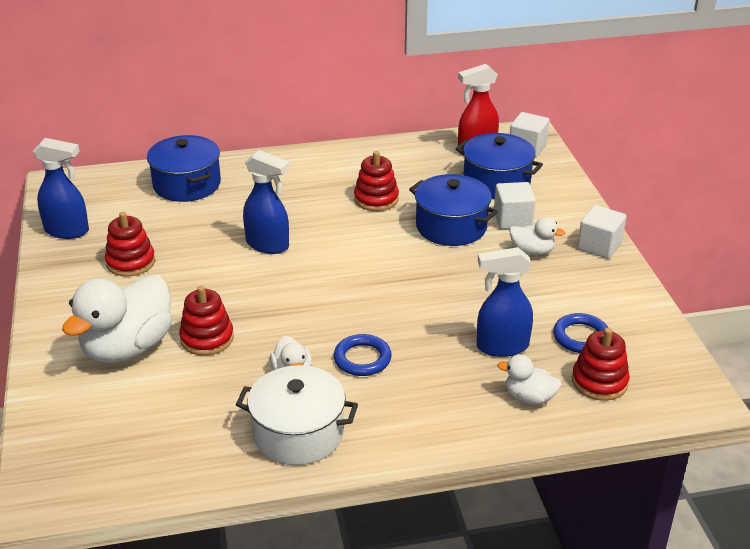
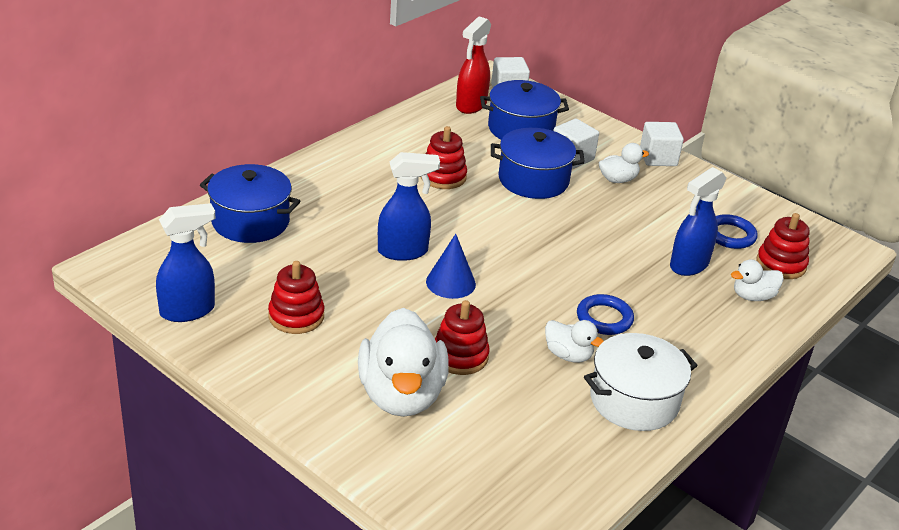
camera: 40 degrees left, 0 degrees up
(273, 281) = (450, 282): none -> blue cone

